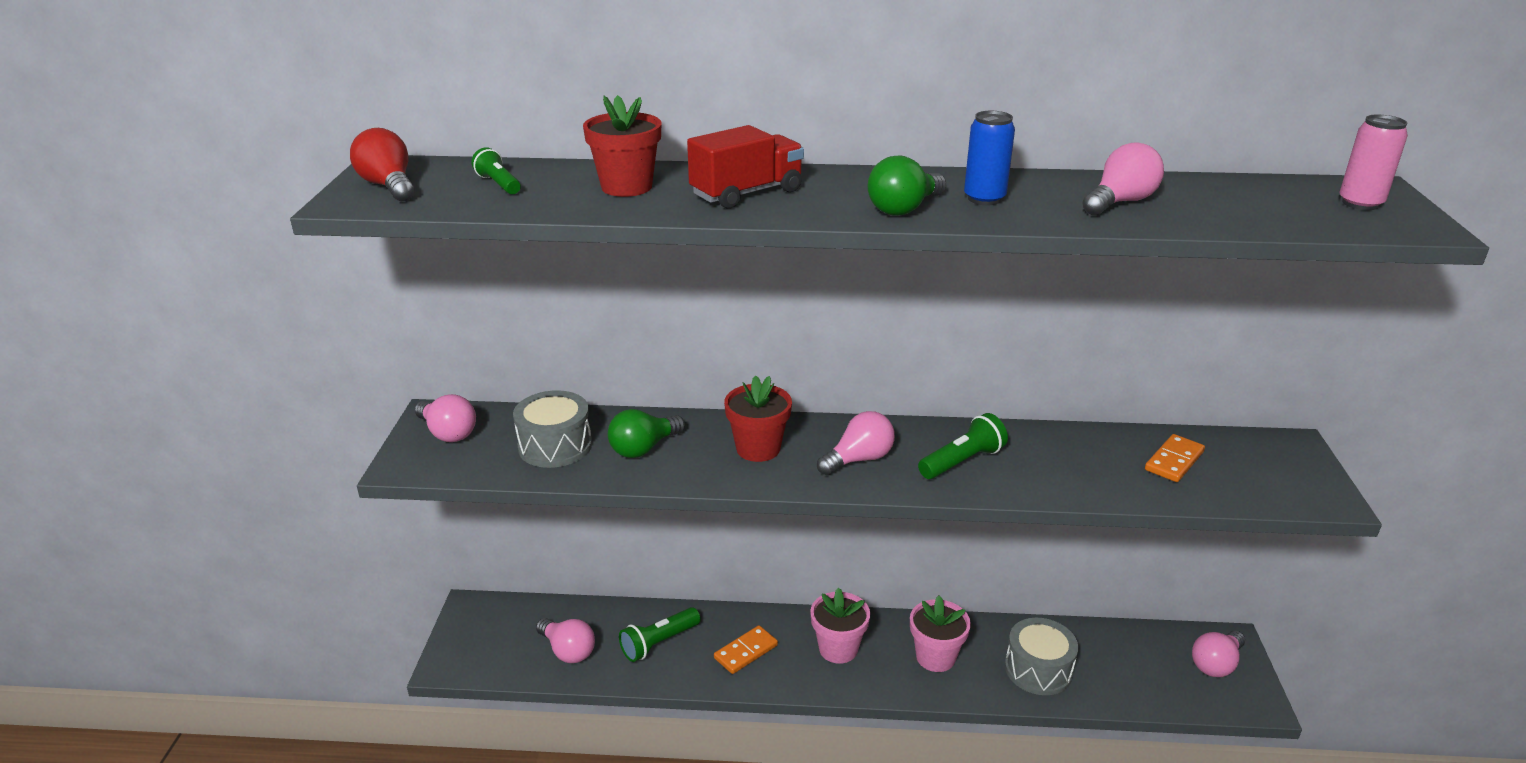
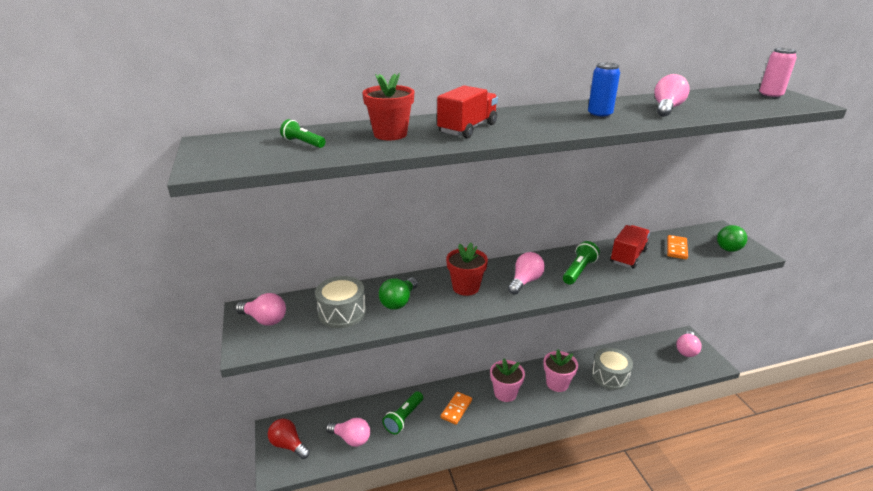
camera: 20 degrees left, 0 degrees up
(388, 186) = (224, 154): red light bulb -> red light bulb (288, 445)
(904, 209) = (565, 125): green light bulb -> green light bulb (728, 246)
(1070, 456) = (628, 256): none -> red truck

